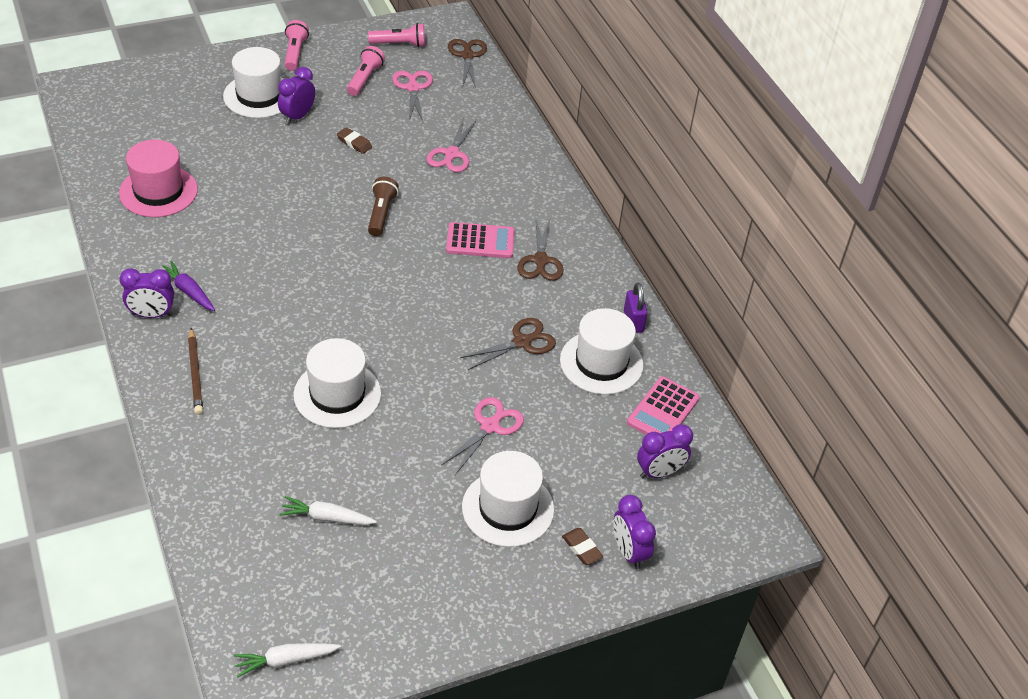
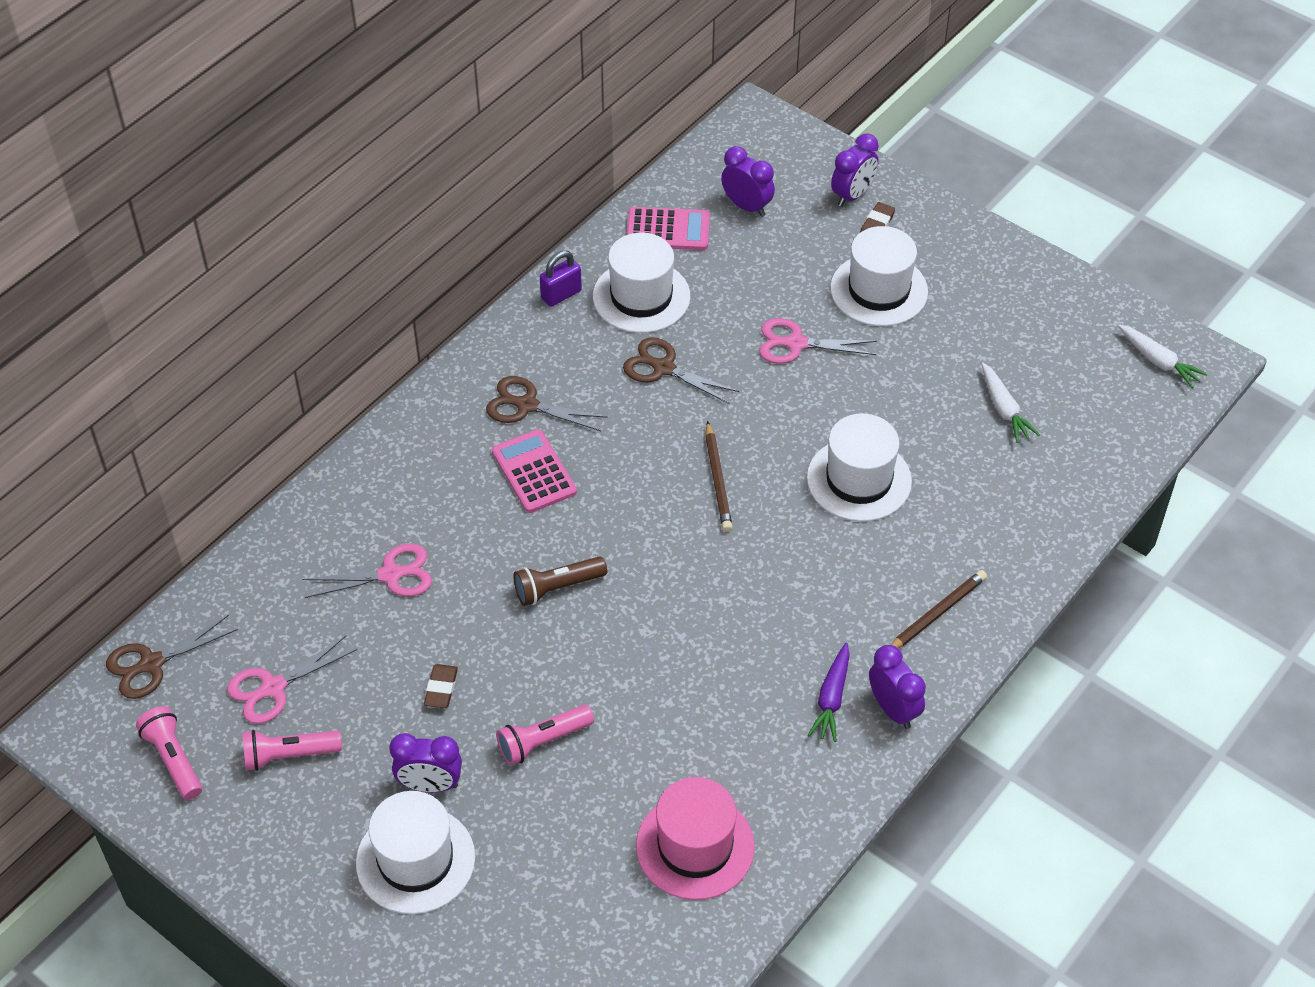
camera: 115 degrees left, 5 degrees up
(295, 53) = (282, 878): pink flashlight -> pink flashlight (542, 741)
(400, 322) = (718, 480): none -> brown pencil
(540, 261) = (526, 405): brown scissors -> brown scissors turned 135 degrees counterclockwise

